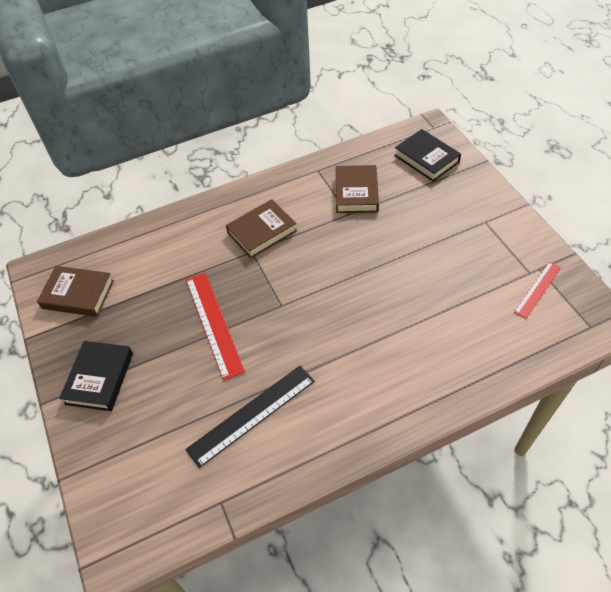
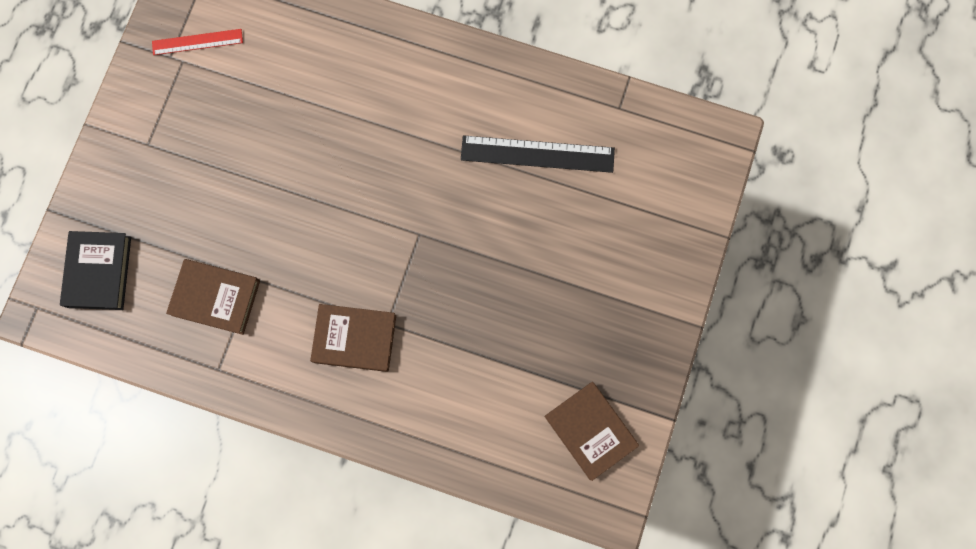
camera: 140 degrees left, 25 degrees up
(99, 378) = (634, 307): black book -> none
(214, 324) = (493, 271): red ruler -> none
(356, 192) = (216, 297): brown book -> brown book turned 60 degrees clockwise

